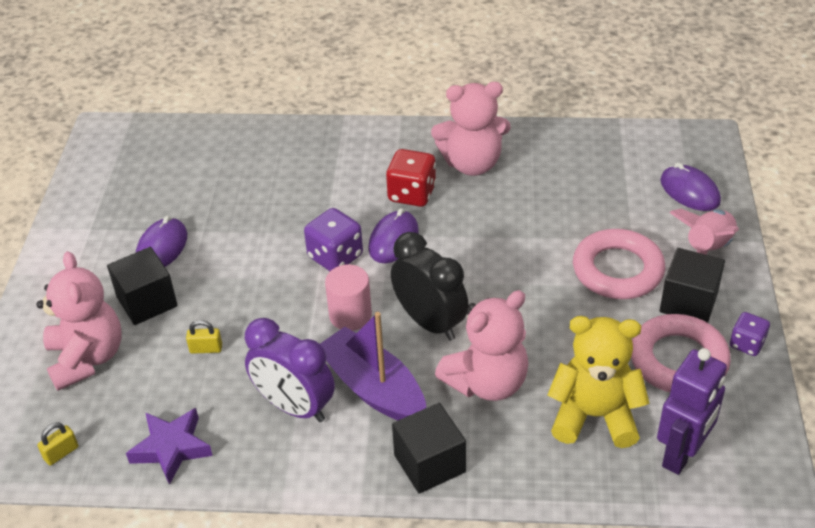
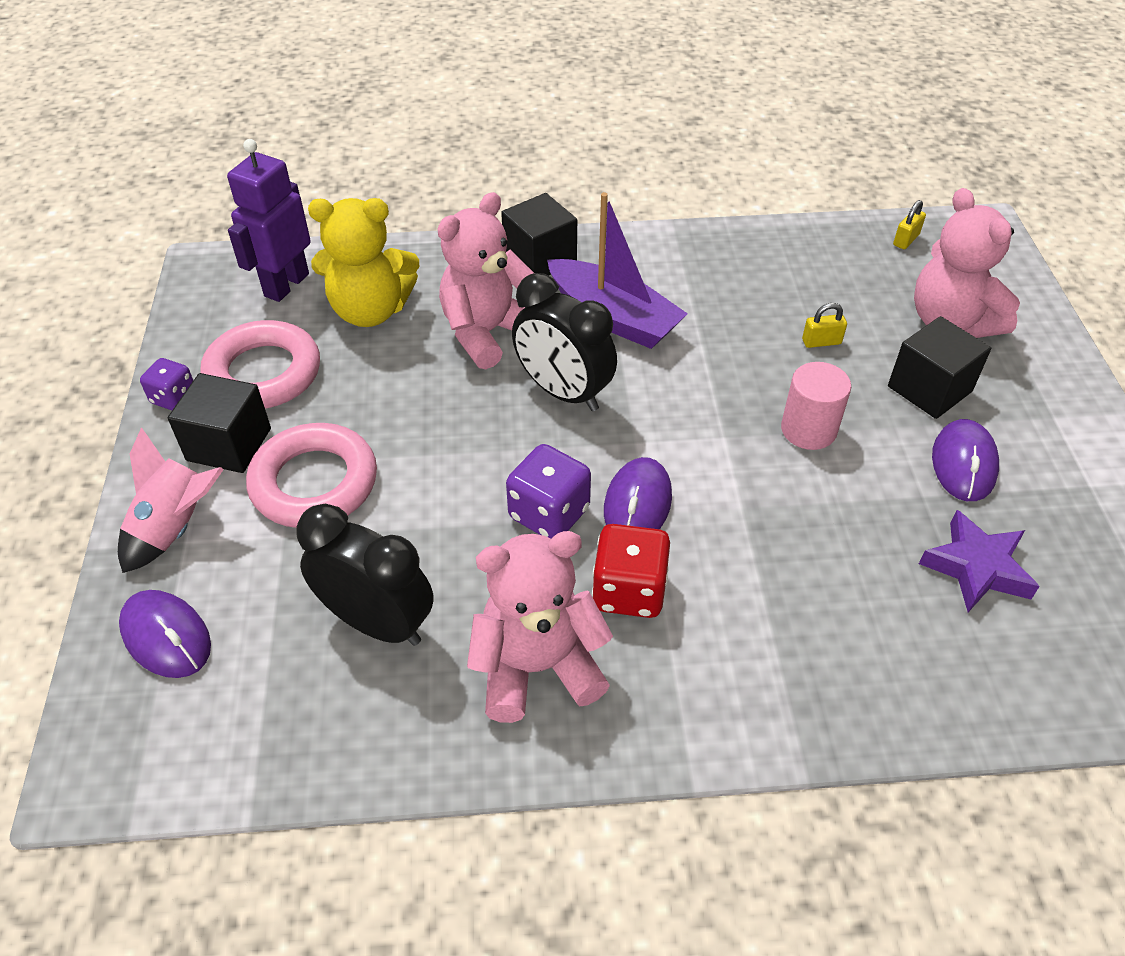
camera: 170 degrees right, 5 degrees up
(171, 448) = (800, 251): purple star -> purple star (976, 567)
(294, 407) = (693, 294): purple clock -> none
(335, 256) = (713, 471): purple dice -> purple dice (549, 513)
(350, 315) = (665, 392): pink cylinder -> pink cylinder (808, 430)
(564, 189) = (377, 622): none -> black clock

